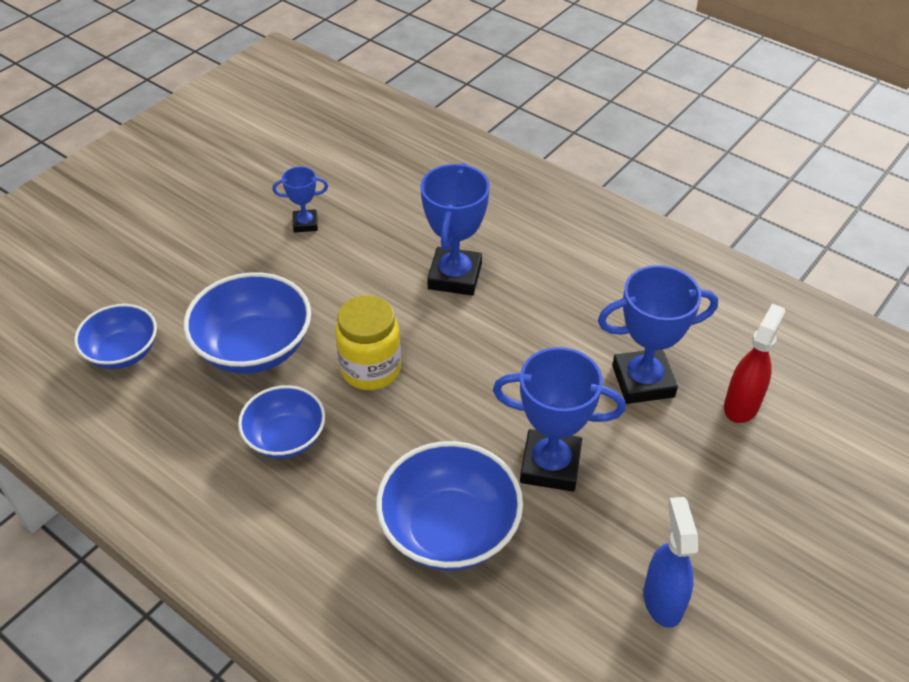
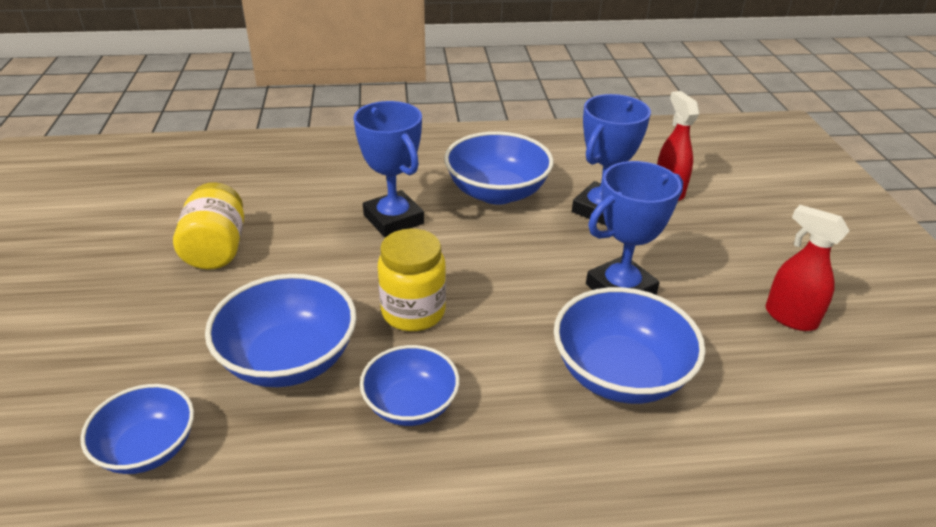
camera: 45 degrees left, 10 degrees down
(305, 224) = (216, 249): blue trophy -> yellow jar
(572, 303) = (497, 192): none -> blue bowl
(662, 600) = (790, 317): blue spray bottle -> red spray bottle

